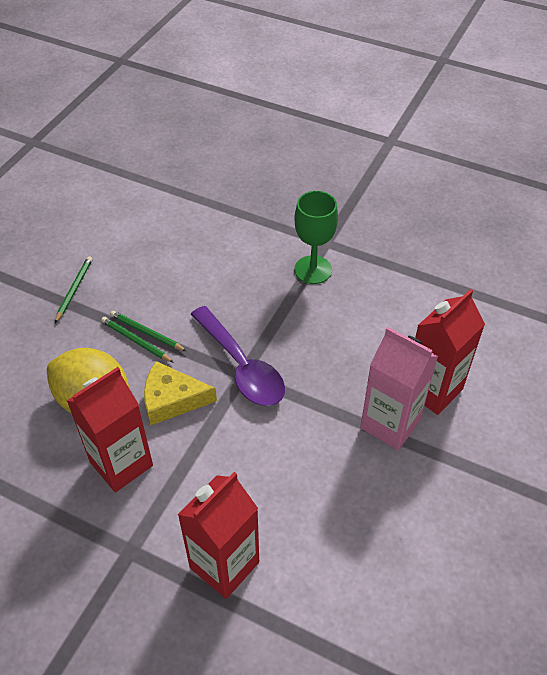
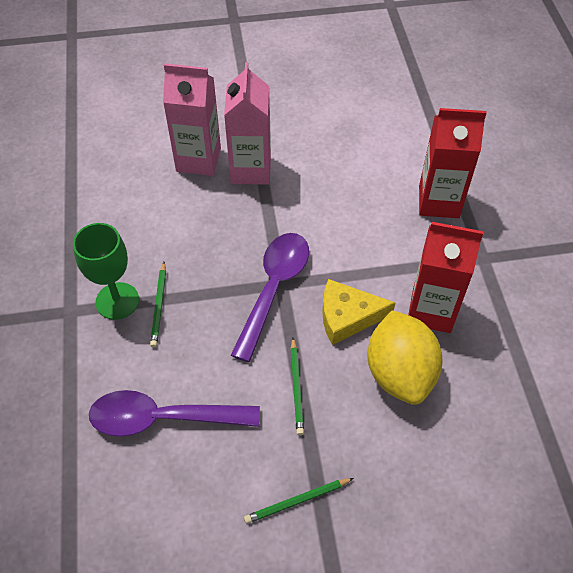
camera: 125 degrees left, 5 degrees up
(136, 341) = (313, 389): green pencil -> green pencil (159, 306)
(172, 399) = (347, 317): yellow cheese -> yellow cheese turned 120 degrees clockwise
(195, 253) = (163, 418): none -> purple spoon
(433, 390) = (198, 160): red carton -> pink carton

